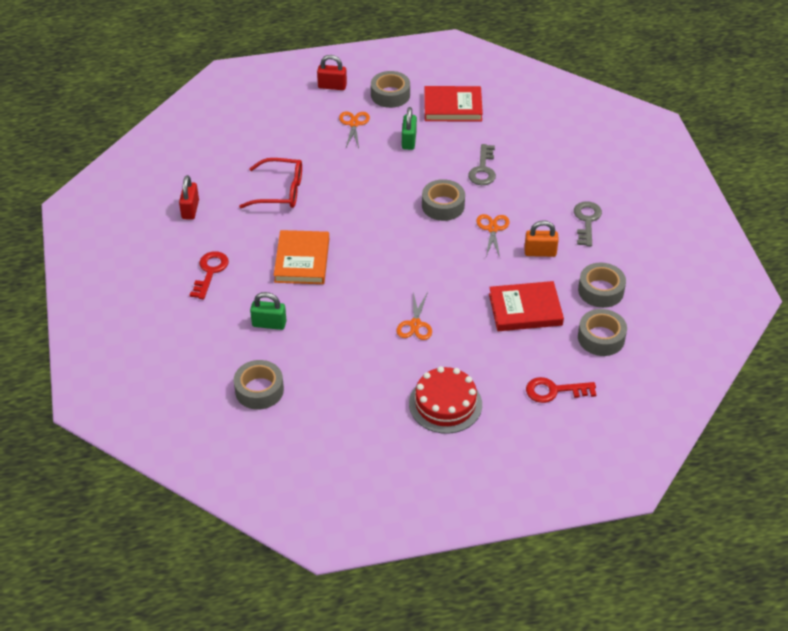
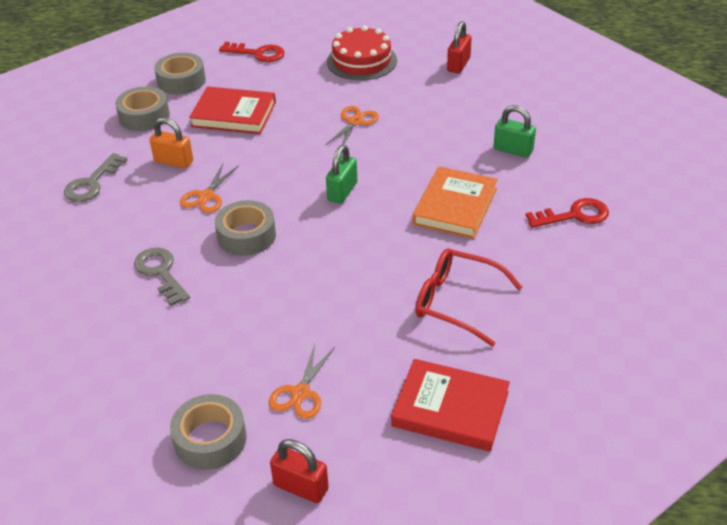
camera: 160 degrees left, 5 degrees down
(190, 209) = (594, 302): red padlock -> red padlock (458, 65)
(210, 272) = (574, 215): red key -> red key turned 135 degrees counterclockwise
(259, 390) = (537, 98): grey tape -> none
(409, 141) = (233, 341): green padlock -> green padlock (342, 192)
(452, 107) = (127, 387): red book -> red book (450, 409)
(483, 169) = (161, 272): grey key -> grey key turned 60 degrees counterclockwise

